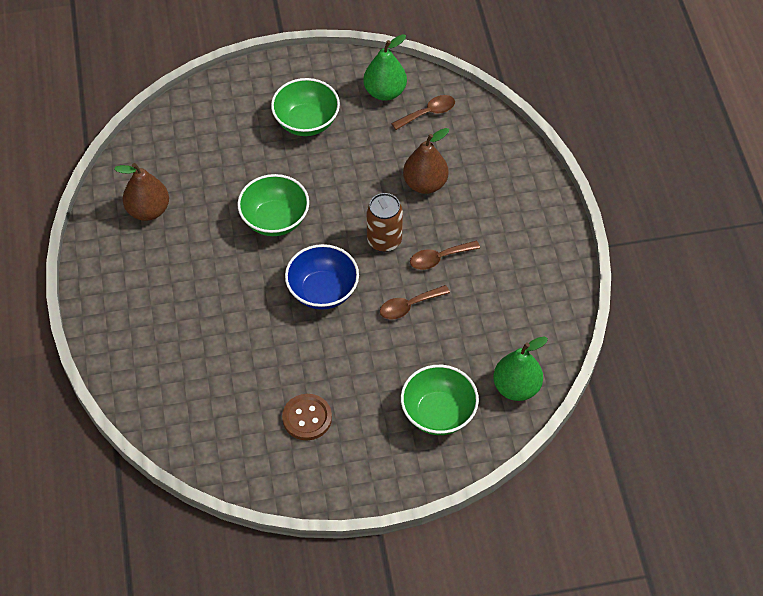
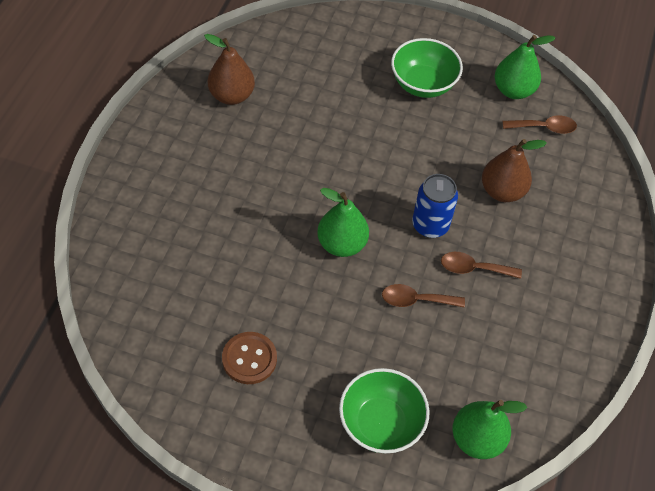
camera: 25 degrees right, 0 degrees up
(275, 220) = (339, 157): green bowl -> none
(323, 291) = (341, 244): blue bowl -> green pear
(384, 240) = (430, 225): brown can -> blue can

